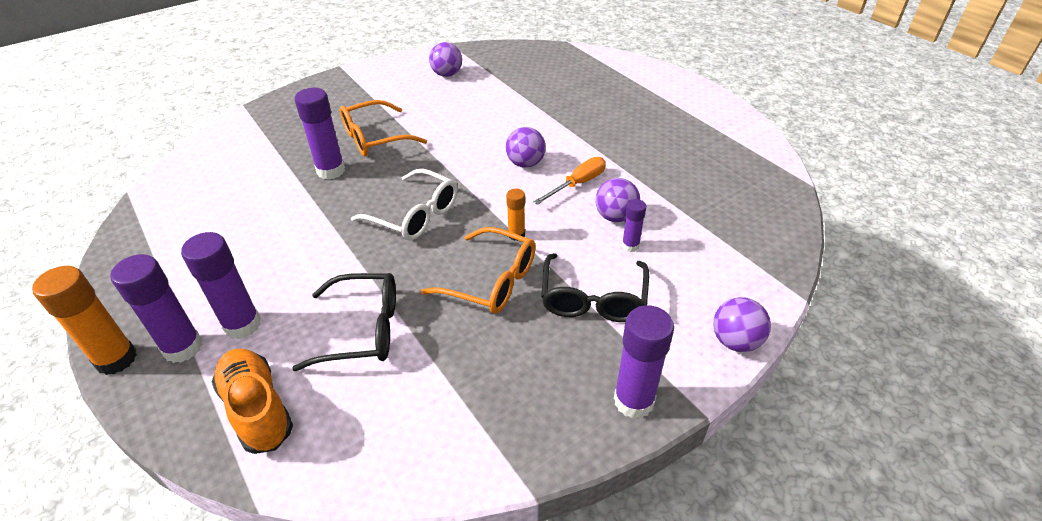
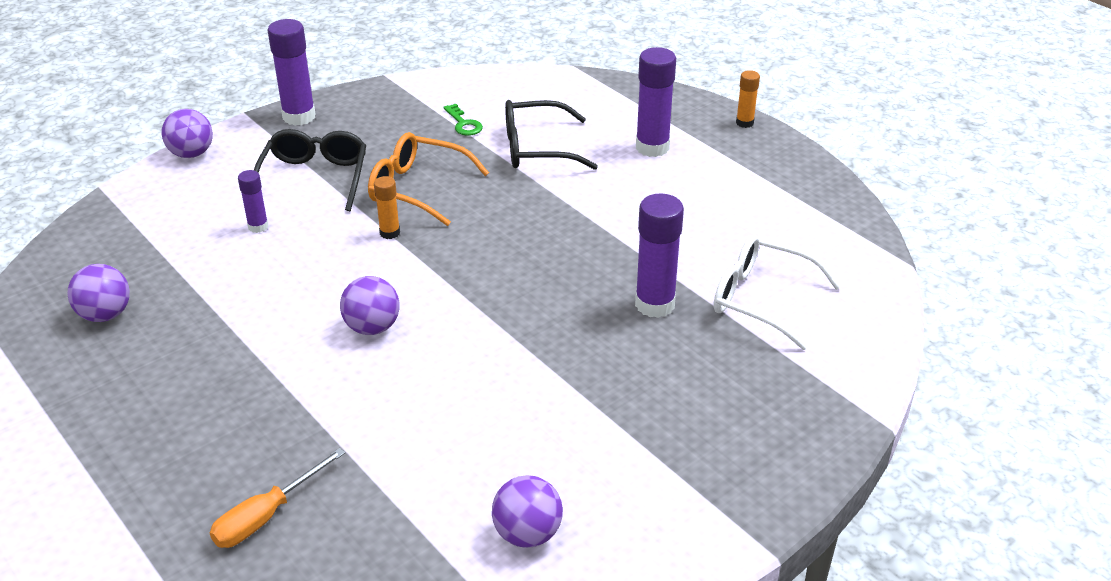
camera: 175 degrees right, 5 degrees down
(116, 359) = (744, 123): orange glue stick -> orange glue stick, size x0.55
(183, 348) = (693, 131): purple glue stick -> none
(257, 409) = (601, 102): orange shoe -> none
(375, 138) = (614, 363): orange glasses -> none
(415, 215) = (516, 250): white glasses -> white glasses (762, 299)
(434, 376) = (463, 124): none -> green key
(577, 184) = (302, 298): orange screwdriver -> orange screwdriver (267, 516)
(615, 216) = (264, 258): purple ball -> purple ball (105, 315)

